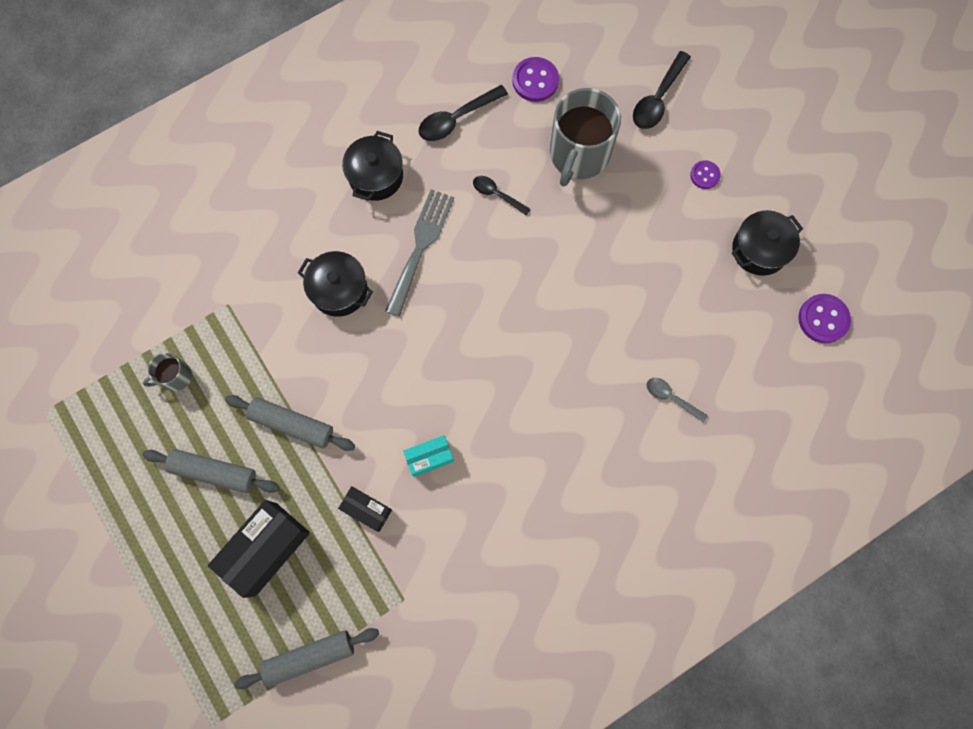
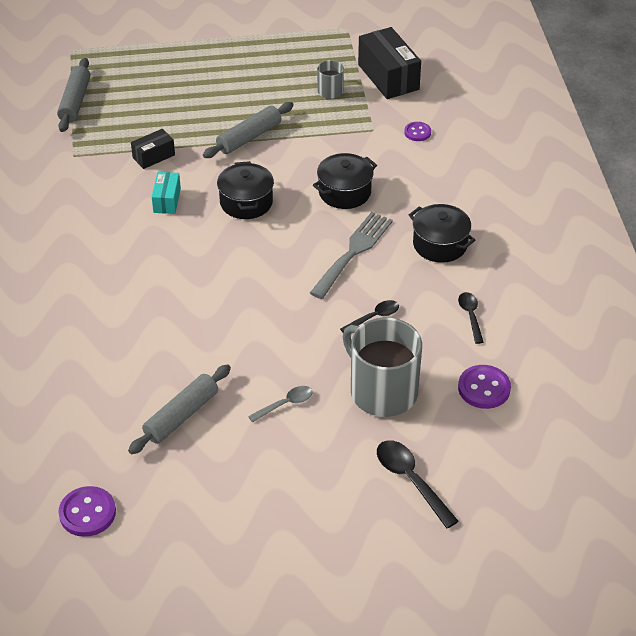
camera: 115 degrees right, 30 degrees down
(214, 472) = (242, 91): grey rolling pin -> grey rolling pin (181, 416)
(266, 549) = (166, 101): black box -> black box (388, 77)
(420, 246) = (353, 251): grey fork -> grey fork turned 105 degrees counterclockwise
(456, 119) = (470, 316): black spoon -> black spoon, size x0.63
(671, 398) = (101, 364): grey spoon -> grey spoon (285, 404)
(704, 175) = (300, 483): purple button -> purple button (417, 132)
(759, 250) = (192, 493): black pot -> black pot (246, 202)

